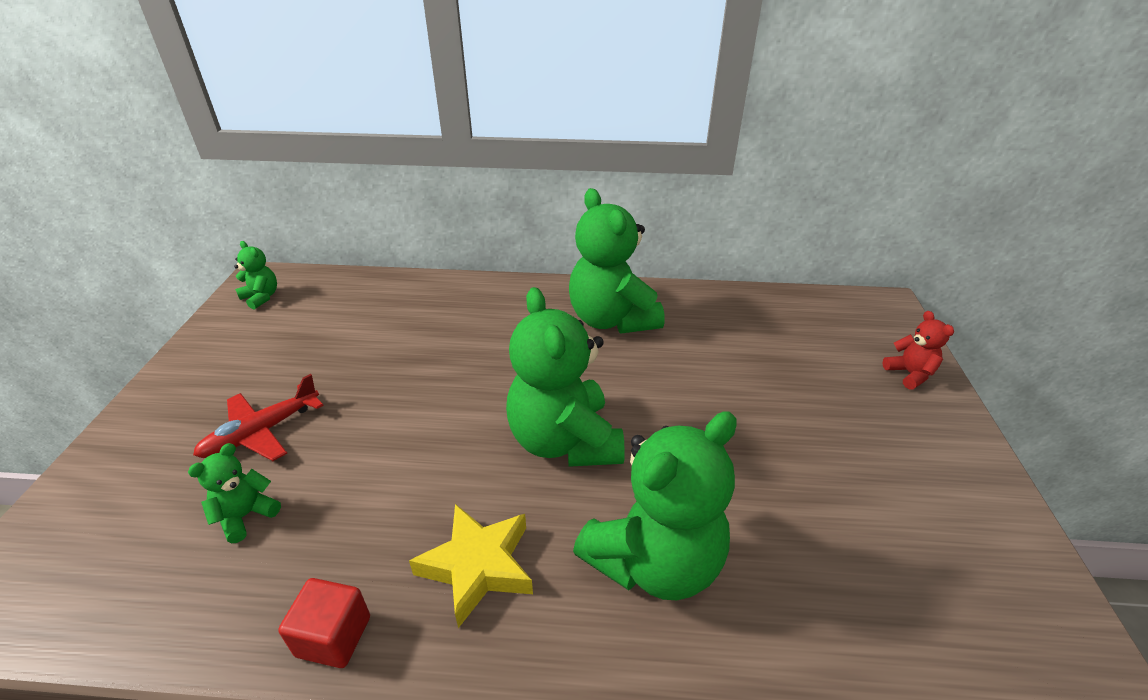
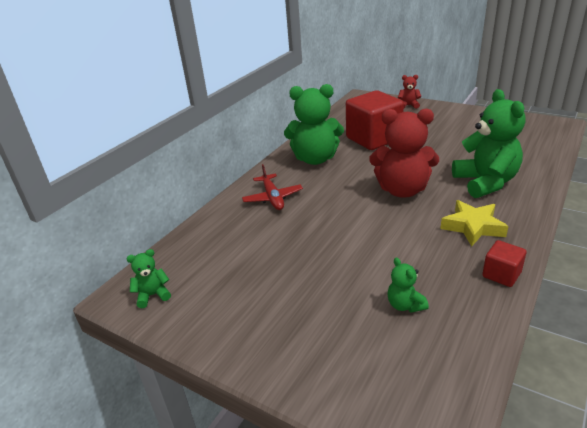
camera: 60 degrees left, 5 degrees down
(261, 432) = (330, 297): red plane -> red plane (272, 198)
(564, 441) = (402, 190): green teddy bear -> red teddy bear
(726, 363) = (373, 139): none -> red cube

